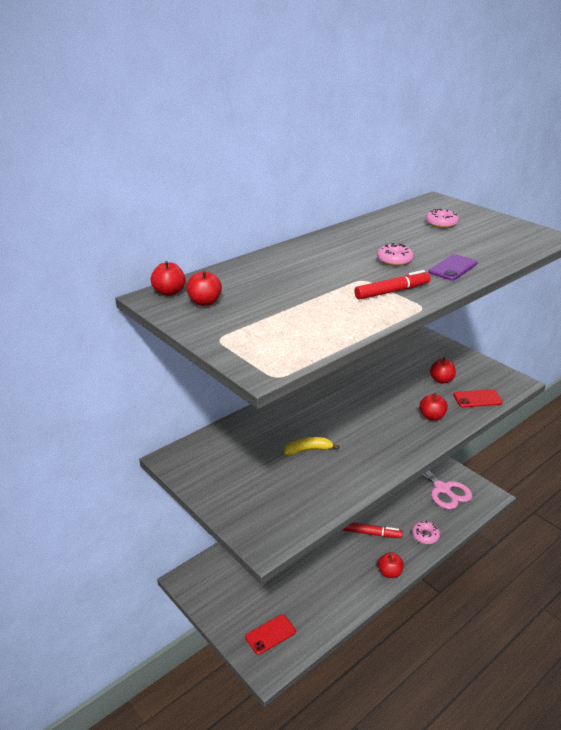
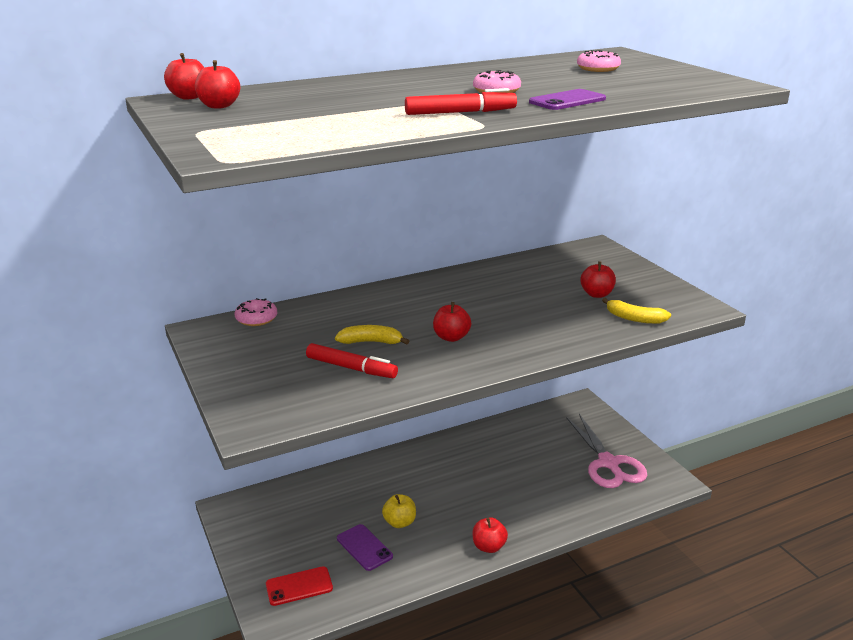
camera: 15 degrees right, 5 degrees down
(303, 592) = (364, 547): none -> purple phone
(319, 566) = (400, 522): none -> yellow apple
(372, 533) = (486, 498): red marker -> red marker (351, 368)
(425, 535) = (558, 513): pink donut -> pink donut (256, 319)
(432, 416) = (558, 329): red apple -> red apple (451, 337)
(477, 399) = (634, 318): red phone -> yellow banana

